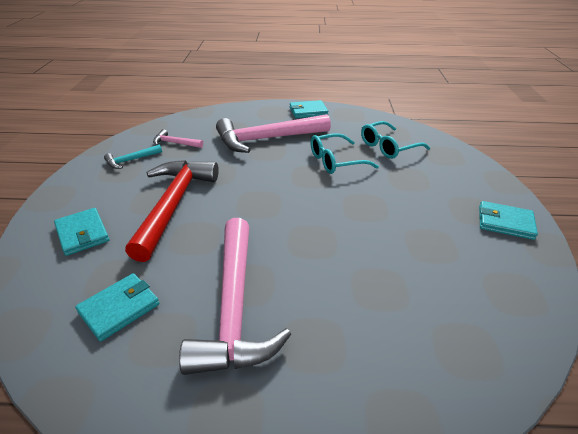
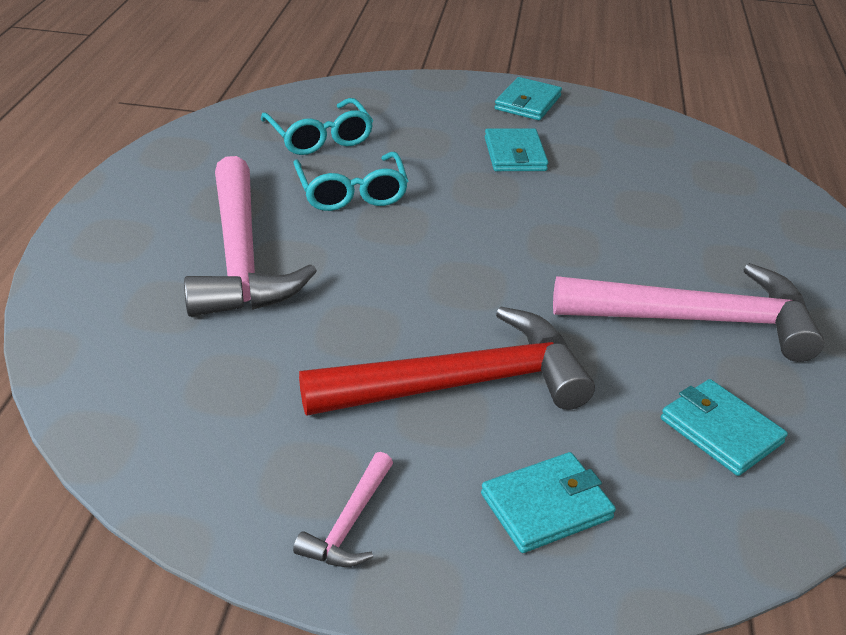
camera: 85 degrees left, 0 degrees up
(131, 160) = (267, 462): turquoise hammer -> none
(174, 204) = (461, 384): red hammer -> red hammer turned 150 degrees clockwise
(175, 143) = (206, 390): pink hammer -> pink hammer (349, 523)
(308, 111) = (136, 194): turquoise wallet -> turquoise wallet (515, 154)

